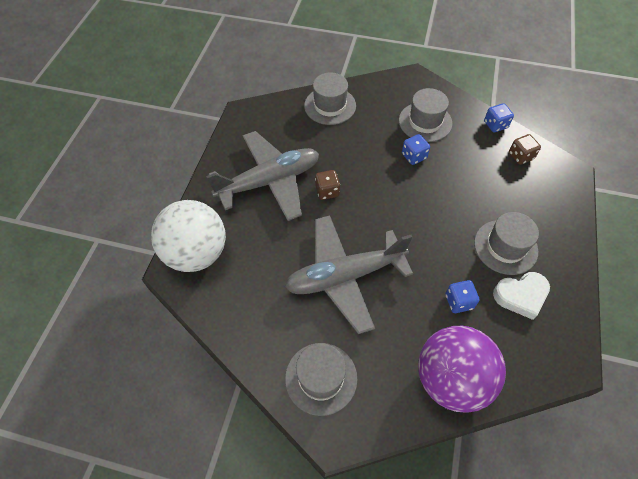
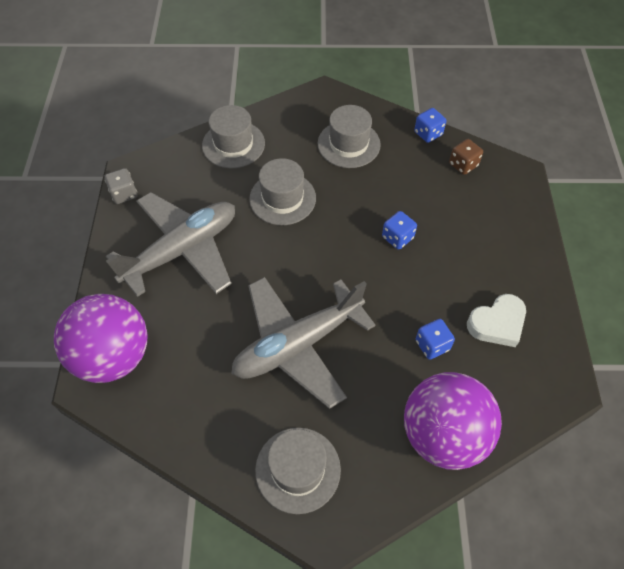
camera: 15 degrees left, 0 degrees up
(197, 253) = (113, 356): white ball -> purple ball
(235, 129) = (124, 194): none -> grey dice
(327, 191) = (254, 248): brown dice -> none
(414, 156) = (345, 187): blue dice -> blue dice (397, 237)
(505, 247) = (469, 272): grey hat -> grey hat (282, 198)

